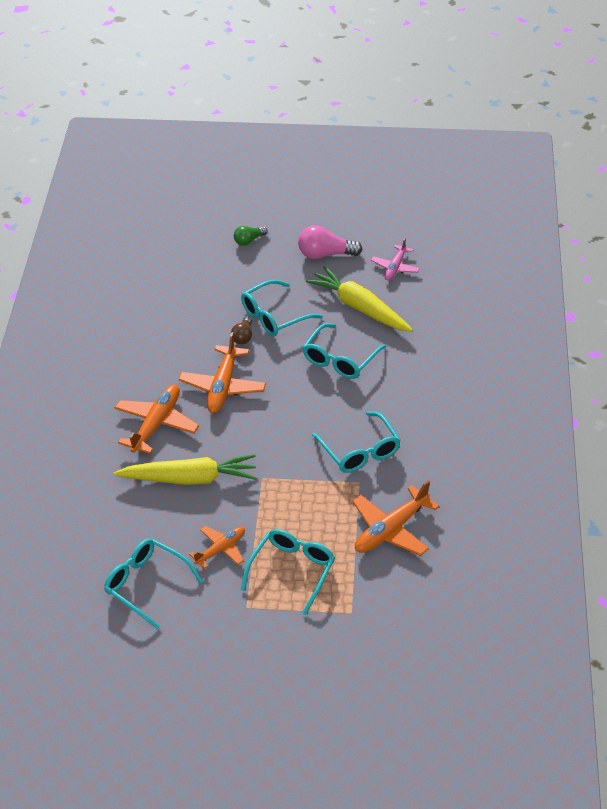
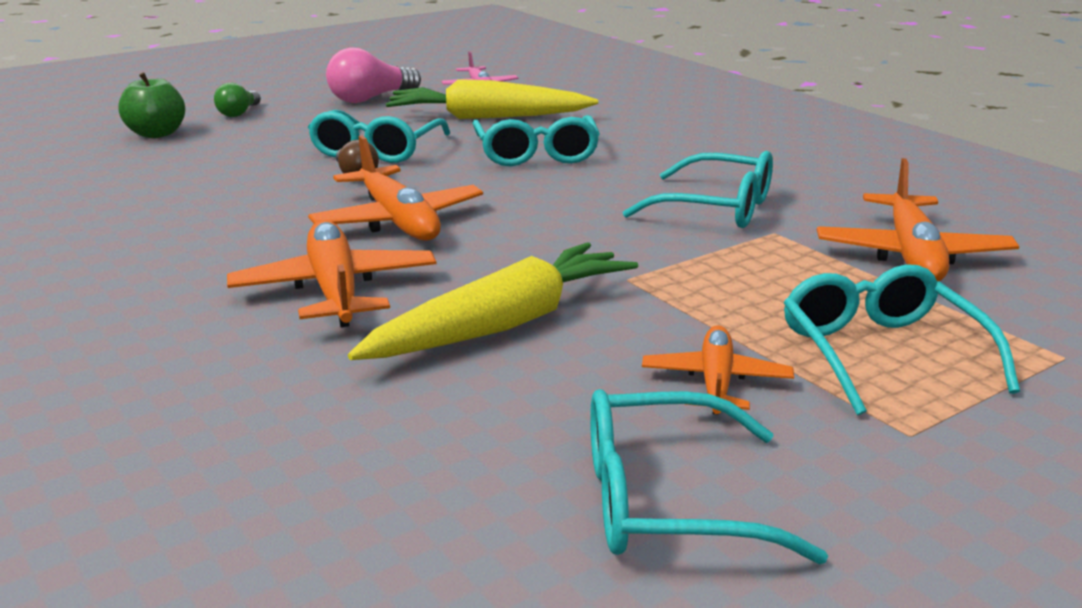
camera: 40 degrees left, 20 degrees down
(195, 247) = (157, 134): none -> green apple

